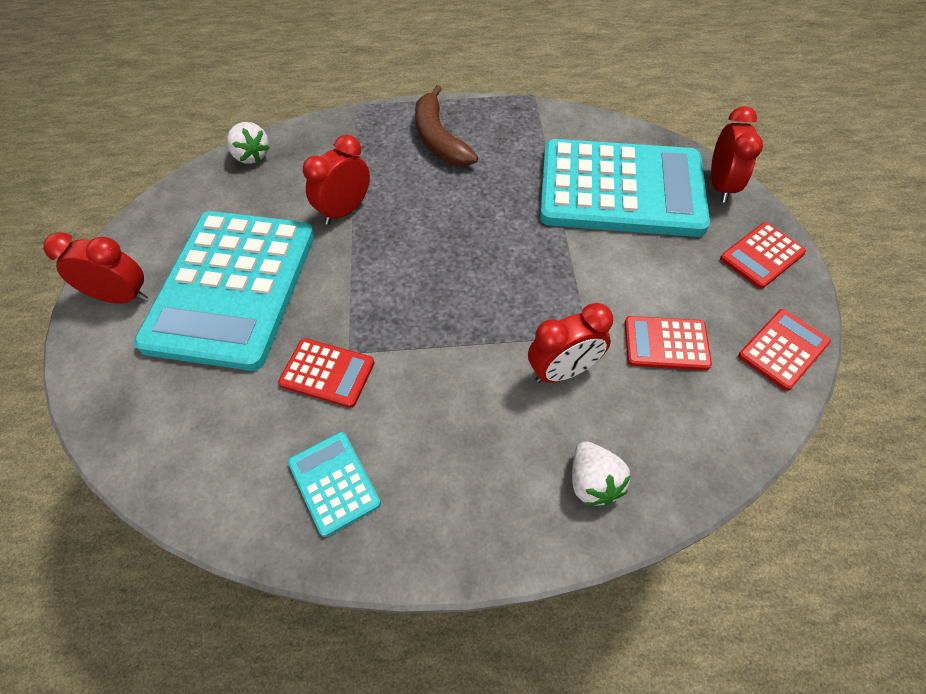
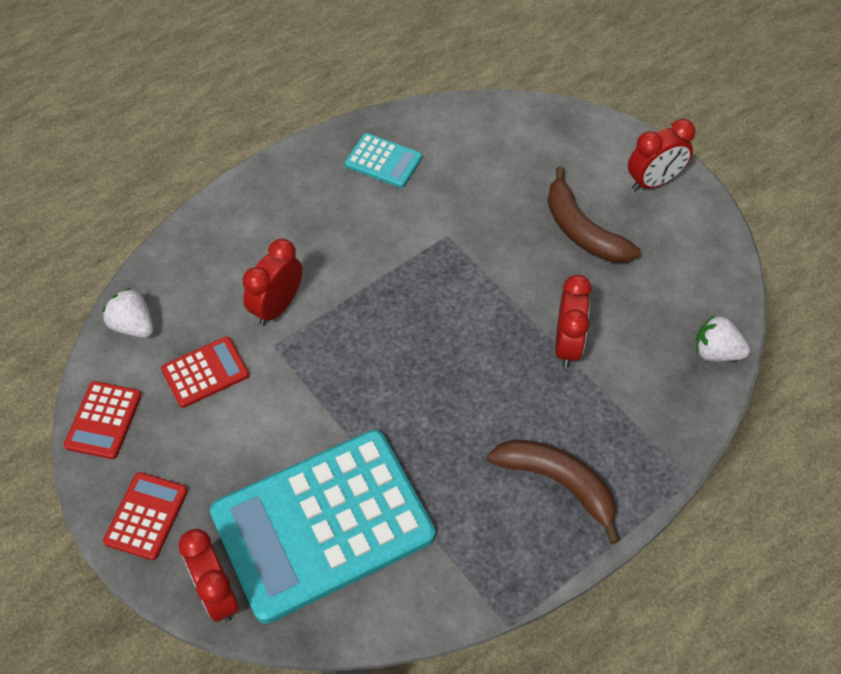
camera: 145 degrees right, 0 degrees up
(232, 288) = (582, 231): turquoise calculator -> brown banana
(327, 373) = (449, 215): red calculator -> none
(593, 482) = (216, 245): white strawberry -> white strawberry (133, 325)

